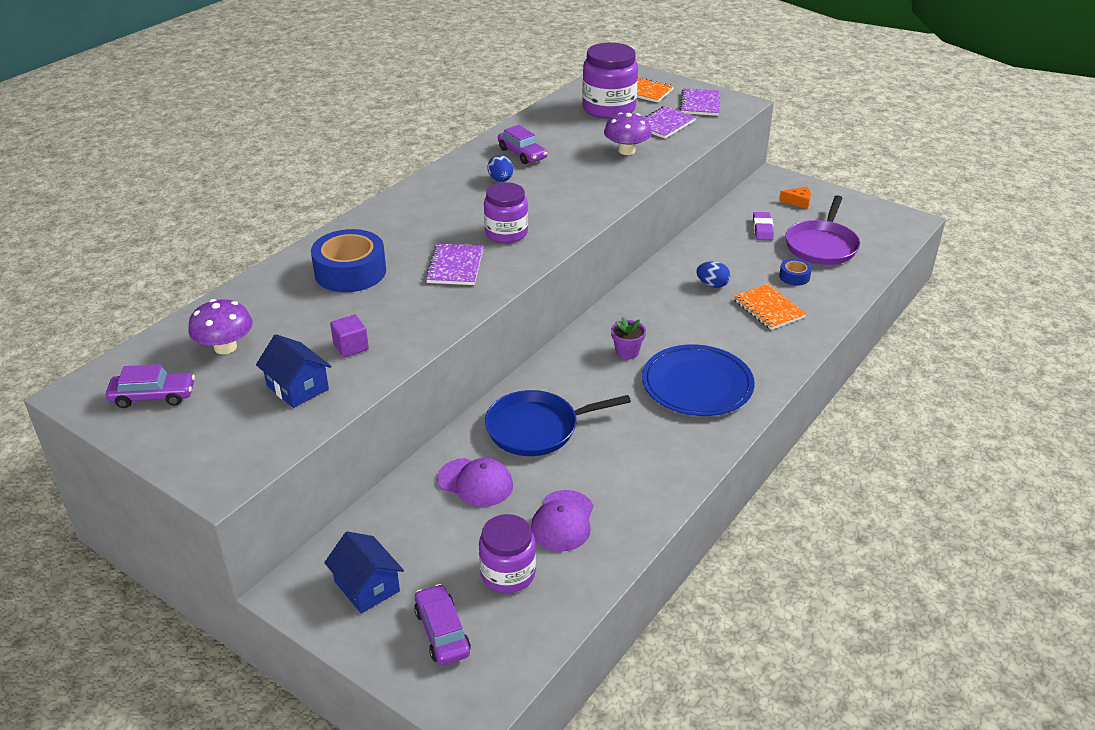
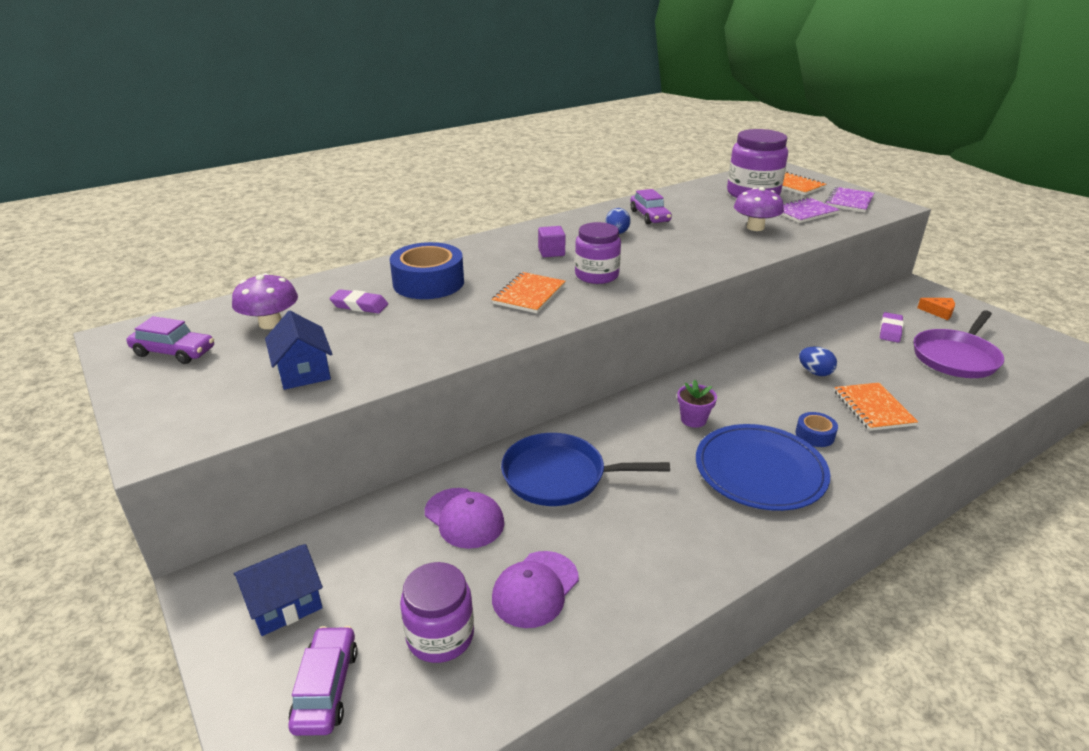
camera: 20 degrees right, 5 degrees down
(299, 310) = (359, 305): none -> purple eraser
(351, 347) = (381, 345): purple cube -> purple cube (551, 252)
(367, 586) = (284, 604): blue house -> blue house turned 75 degrees clockwise
(455, 266) = (529, 294): purple notebook -> orange notebook
(794, 277) = (914, 382): blue tape -> blue tape (814, 435)

